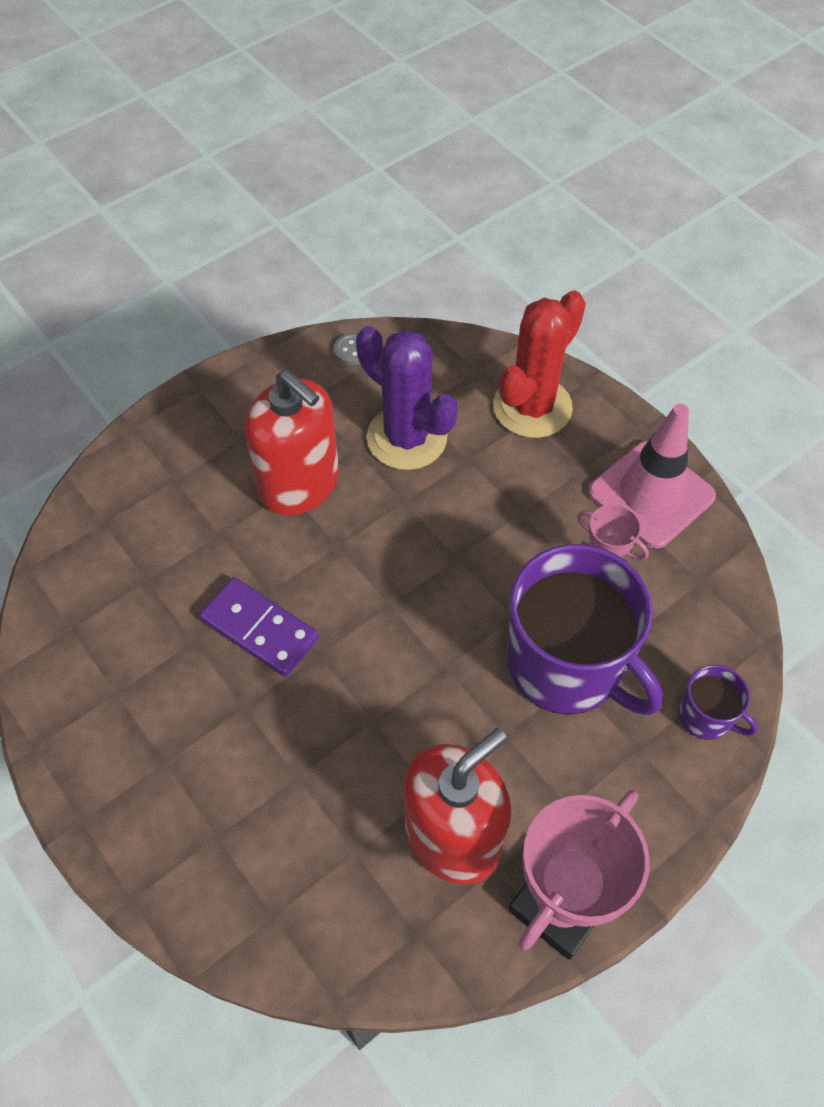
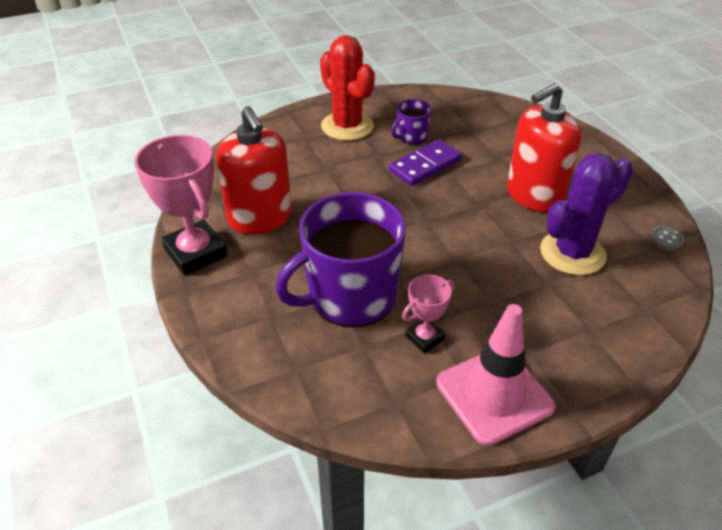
camera: 105 degrees right, 15 degrees down
(532, 407) = (603, 336): red cactus -> red cactus (347, 126)
(706, 716) = (277, 364): purple mug -> purple mug (411, 136)

